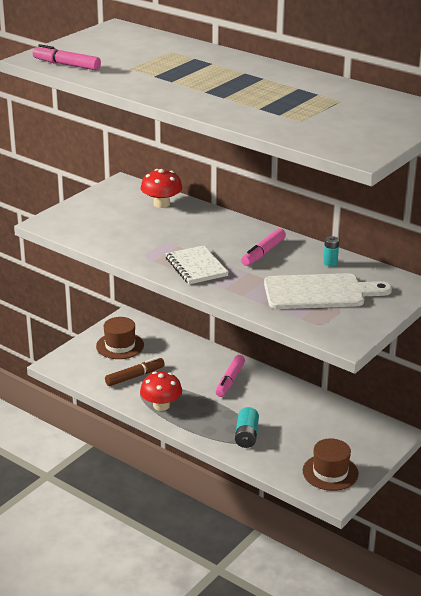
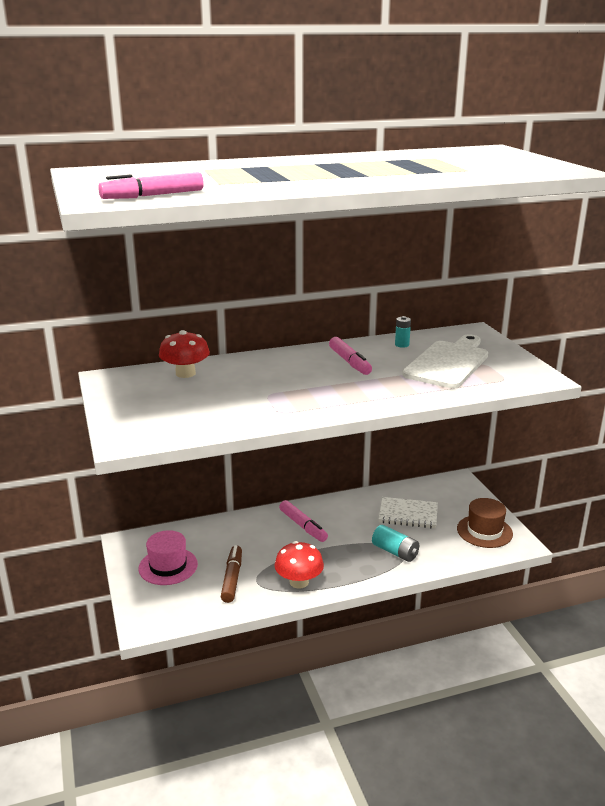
camera: 55 degrees left, 5 degrees down
(120, 346) = (168, 566): brown hat -> pink hat
(196, 267) = (337, 396): white notebook -> white notebook (408, 514)

